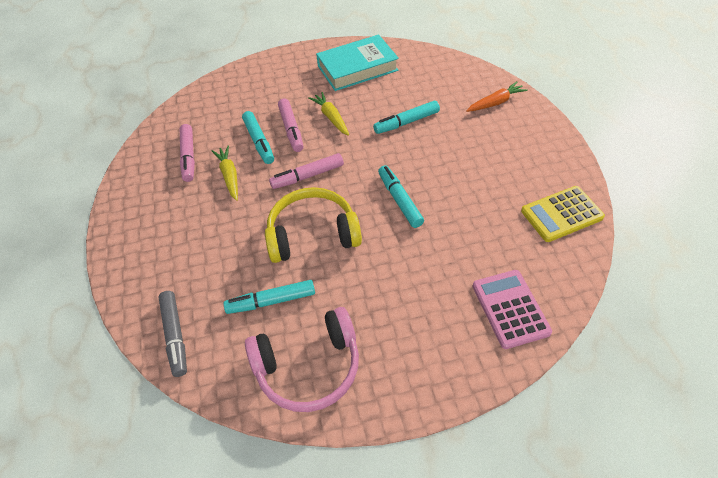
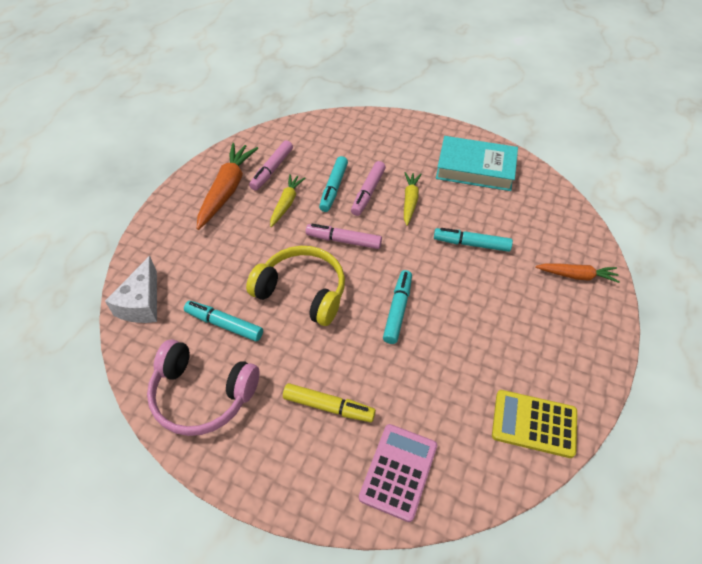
camera: 35 degrees right, 0 degrees up
(162, 196) = (227, 190): none -> orange carrot
(175, 335) = (142, 303): grey marker -> white cheese
(417, 302) = (328, 406): none -> yellow marker

